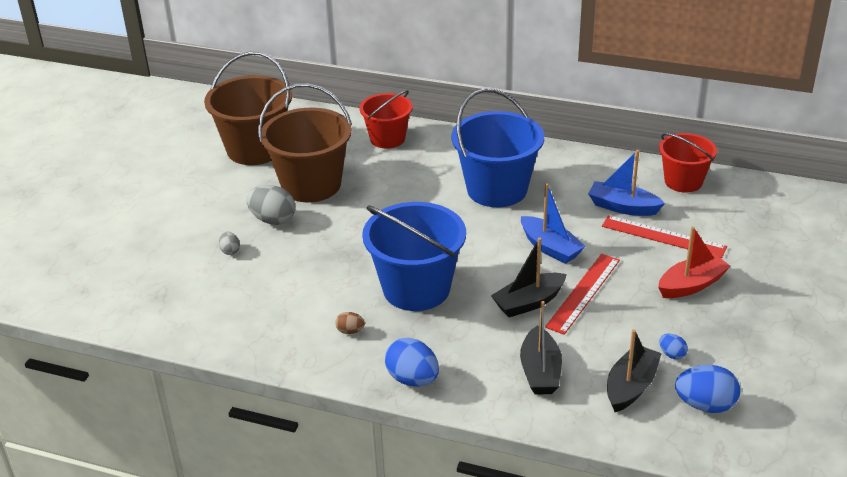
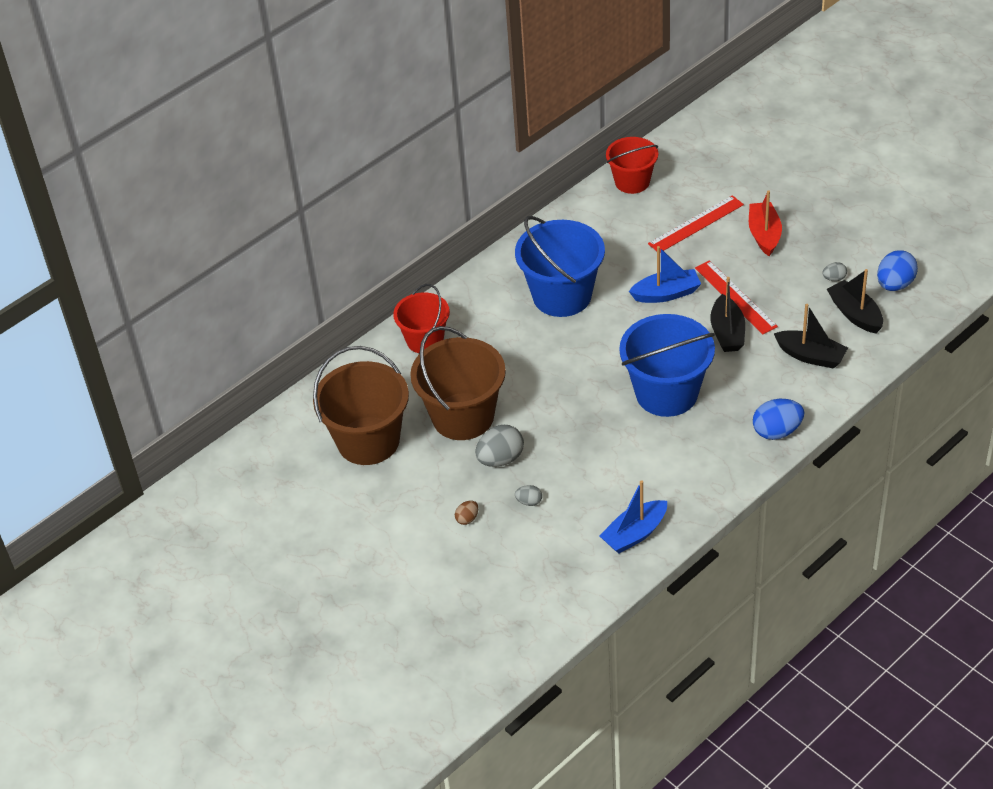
camera: 60 degrees left, 10 degrees up
(350, 331) = (695, 451): brown egg -> brown egg (467, 519)
(623, 207) = (641, 230): blue boat -> blue boat (634, 534)
(672, 354) = (834, 278): blue egg -> grey egg

